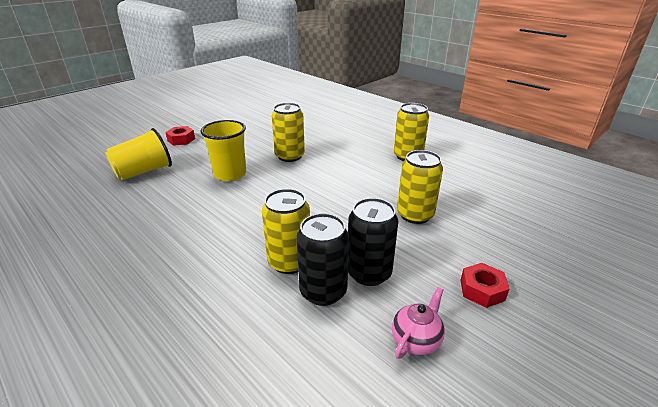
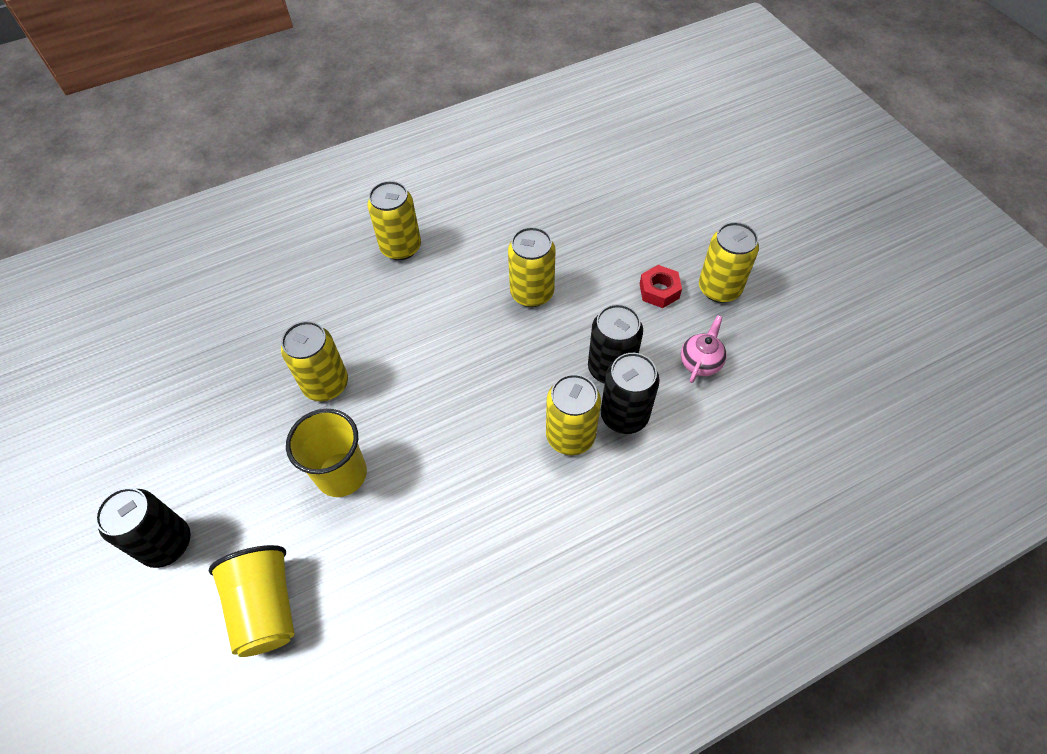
camera: 70 degrees left, 25 degrees up
(181, 140) = (166, 543): red nut -> black can
(416, 340) = (700, 362): pink teapot -> pink teapot turned 60 degrees clockwise
(529, 341) = (719, 288): none -> yellow can

